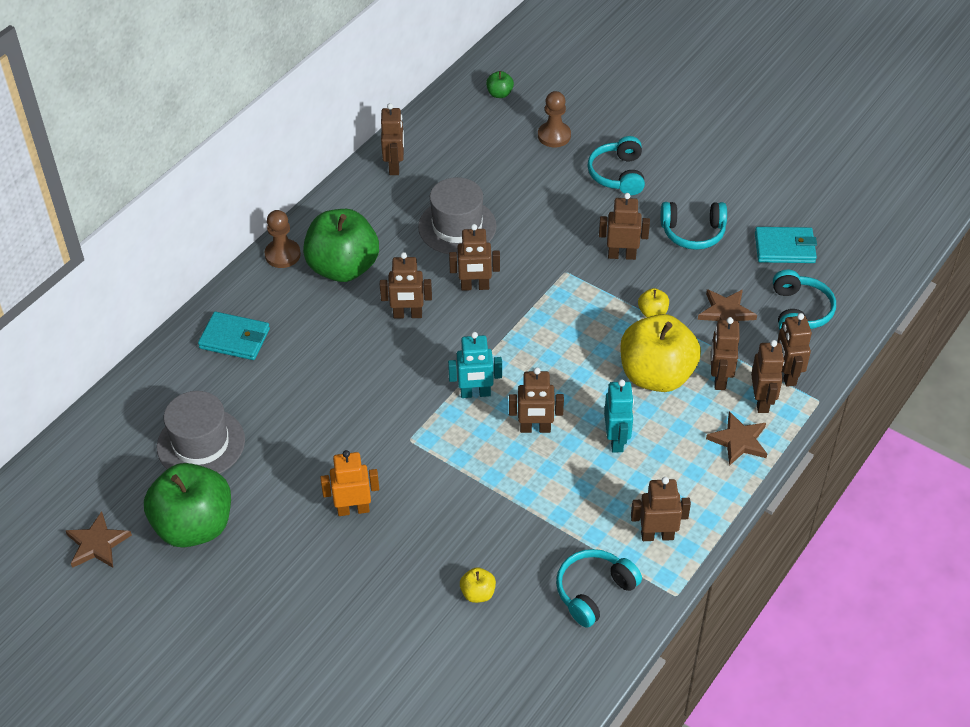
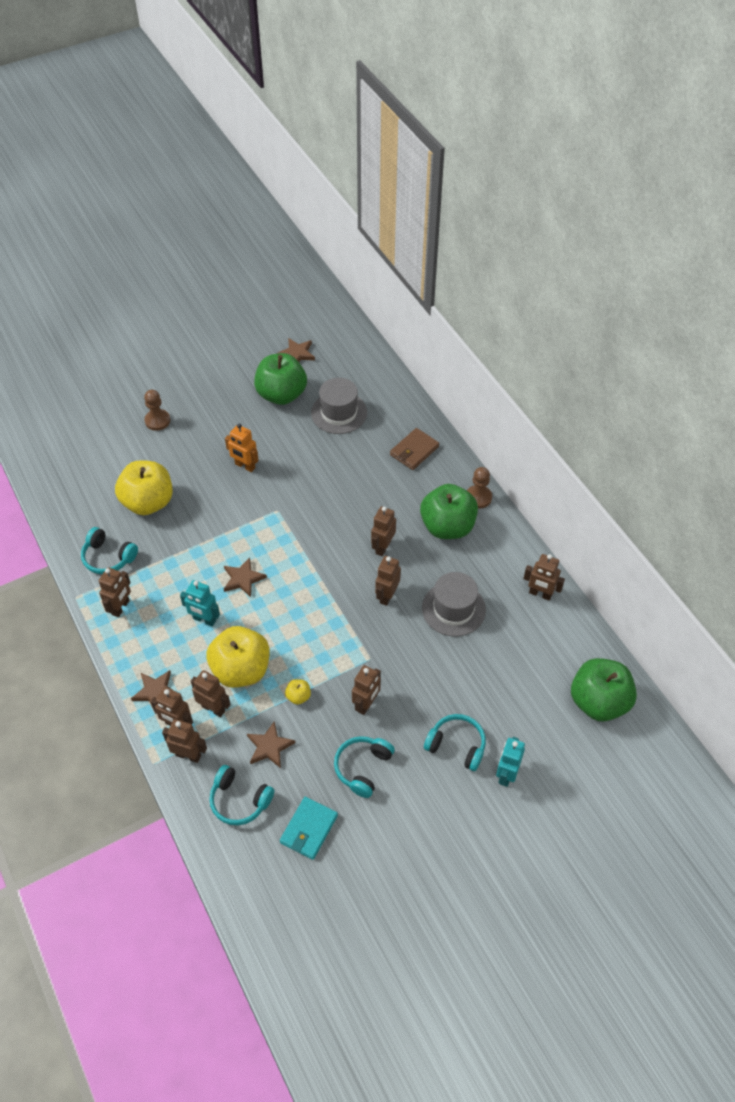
camera: 115 degrees right, 5 degrees up
(234, 339) = (414, 451): turquoise wallet -> brown wallet
(353, 509) = (245, 466): orange robot -> orange robot turned 105 degrees clockwise
(475, 393) = (292, 558): turquoise robot -> turquoise robot (506, 774)
(478, 593) = (148, 502): yellow apple -> yellow apple, size x2.46
(499, 94) = (598, 702): green apple -> green apple, size x2.46
(535, 429) = (243, 579): brown robot -> brown star
(554, 136) = (526, 719): brown pawn -> brown pawn (157, 421)
(594, 592) = (108, 557): turquoise headphones -> turquoise headphones turned 135 degrees clockwise

